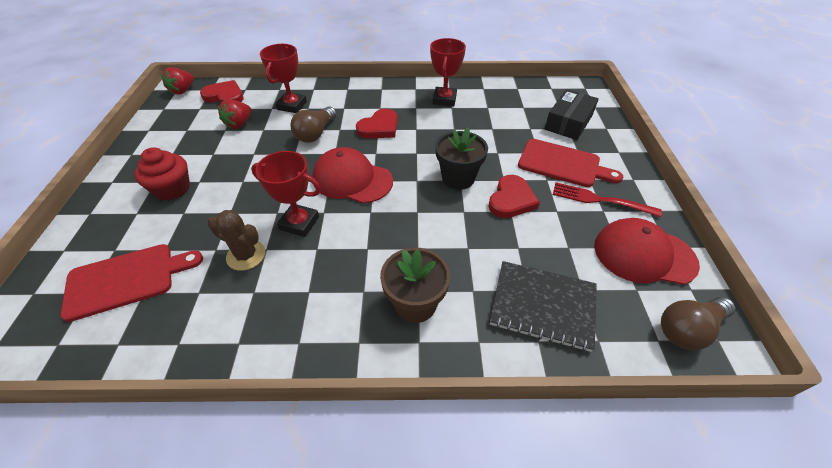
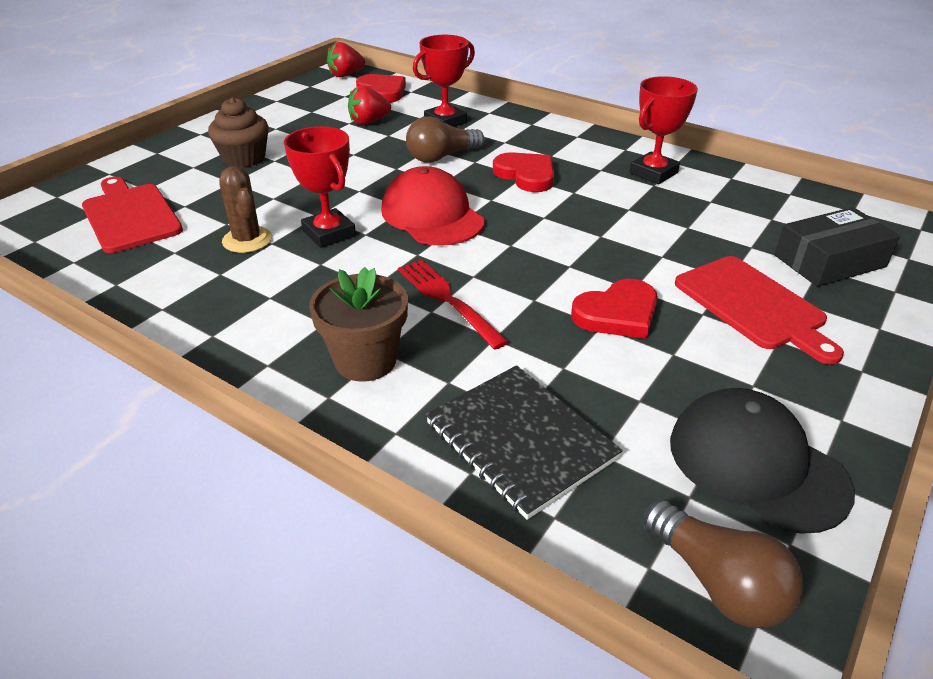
camera: 35 degrees right, 10 degrees down
(126, 279) = (130, 216): red cutting board -> red cutting board turned 135 degrees counterclockwise
(173, 189) = (244, 158): red cupcake -> brown cupcake
(379, 127) = (526, 175): red heart -> red heart turned 120 degrees counterclockwise
(458, 178) = (568, 263): black flower pot -> none
(600, 200) = (764, 370): red fork -> red fork (447, 300)
(643, 254) = (756, 464): red cap -> black cap
(688, 329) = (717, 583): brown light bulb -> brown light bulb turned 135 degrees counterclockwise

